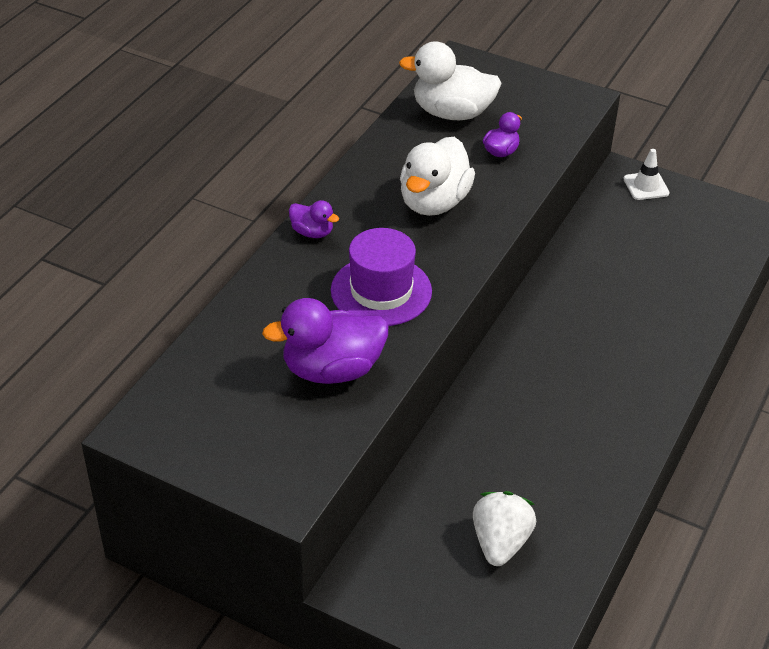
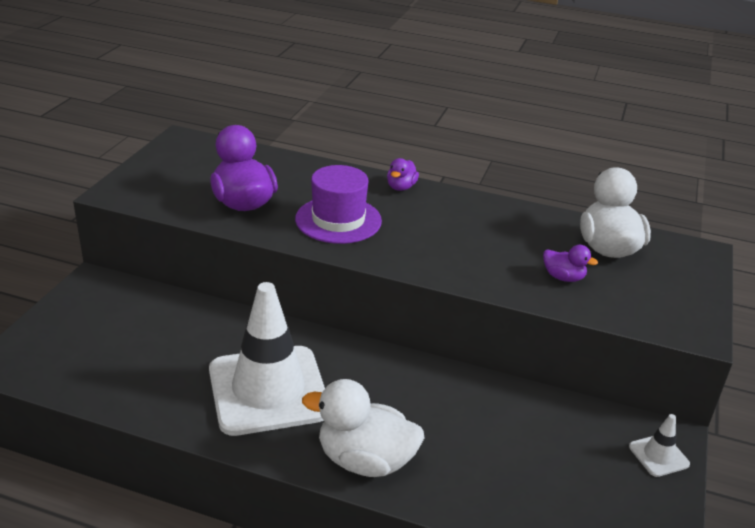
camera: 80 degrees right, 10 degrees down
(434, 202) = (465, 241): white duck -> white duck (365, 460)
(500, 542) = (125, 351): white strawberry -> none
(567, 421) = (268, 390): none -> white traffic cone

